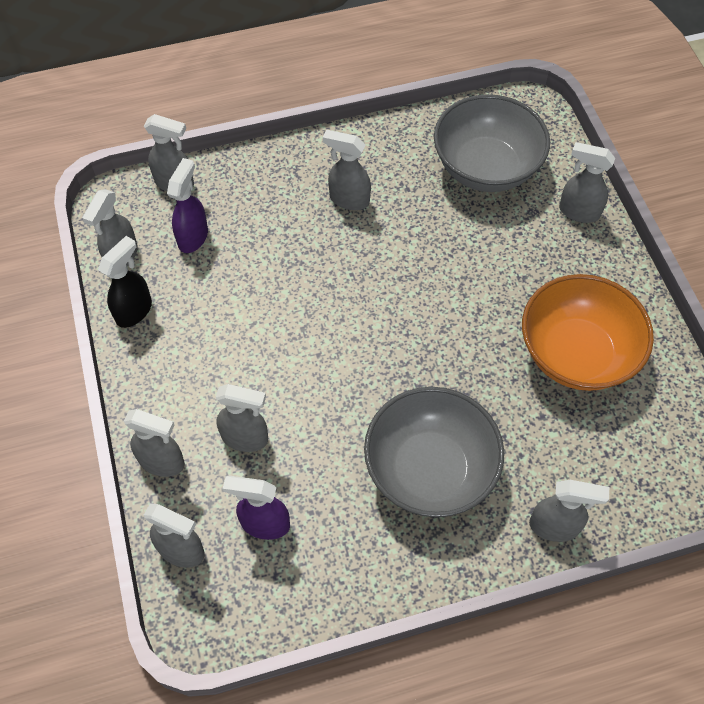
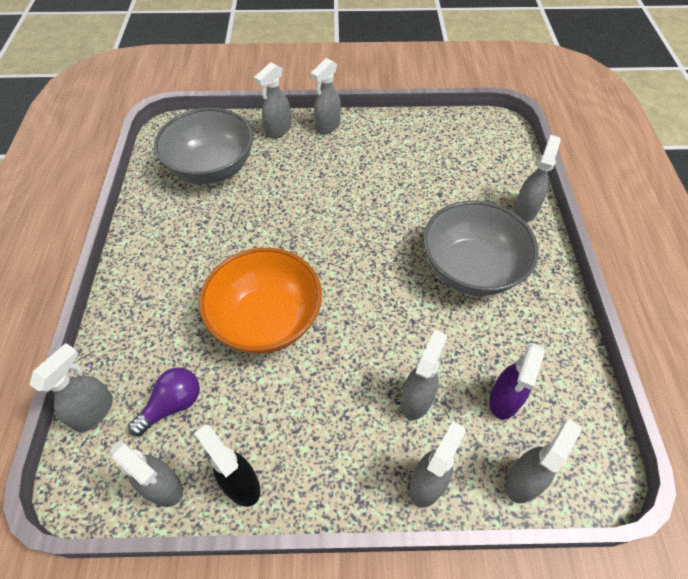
camera: 75 degrees left, 5 degrees down
(193, 237) = (173, 405): purple spray bottle -> purple light bulb
(348, 199) = (195, 264): grey spray bottle -> grey spray bottle (327, 126)
(576, 354) = (394, 163): orange bowl -> orange bowl (266, 320)

